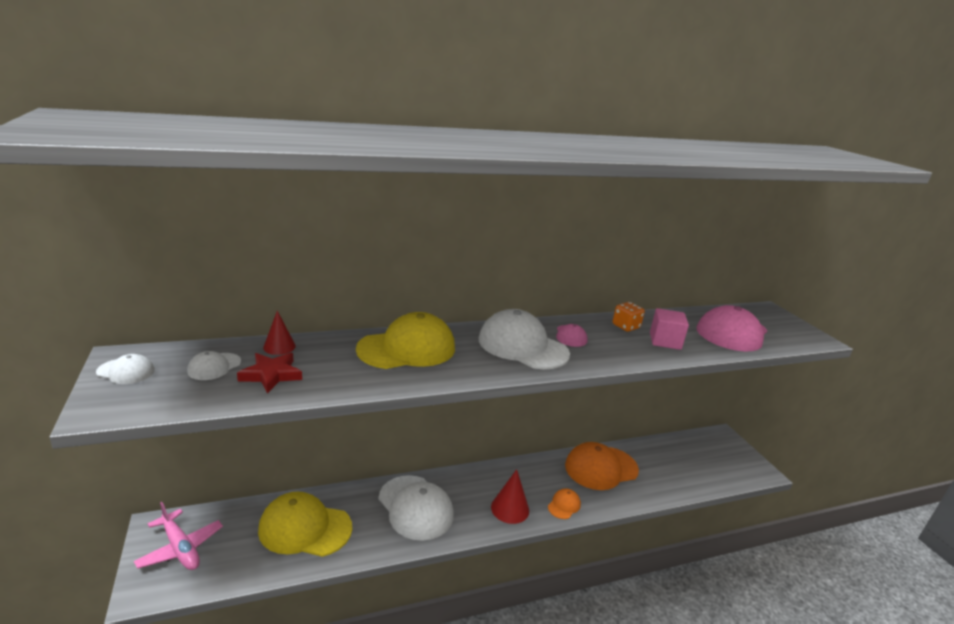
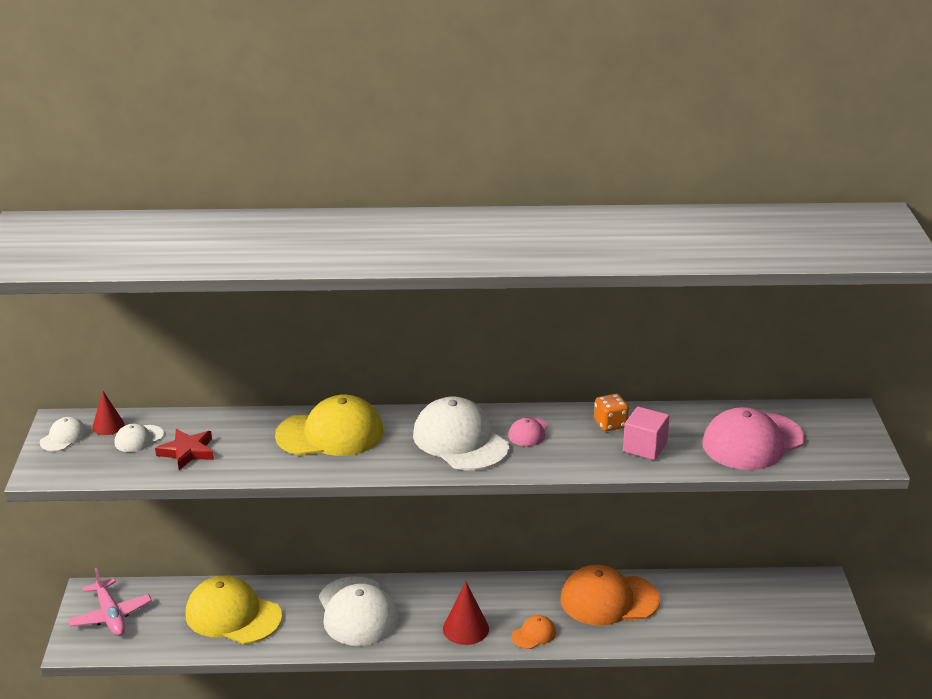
camera: 20 degrees right, 5 degrees up
(126, 371) = (63, 437): white cap -> white cap turned 90 degrees counterclockwise
(279, 346) = (203, 421): red cone -> red cone (108, 426)

